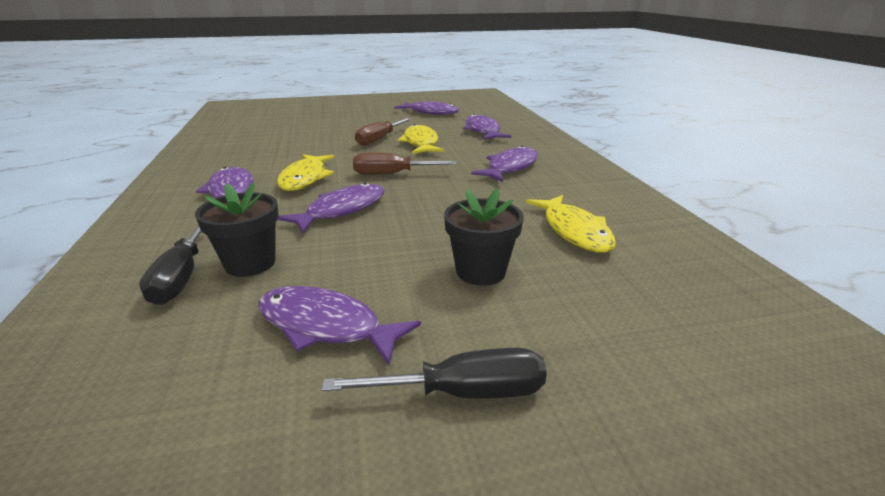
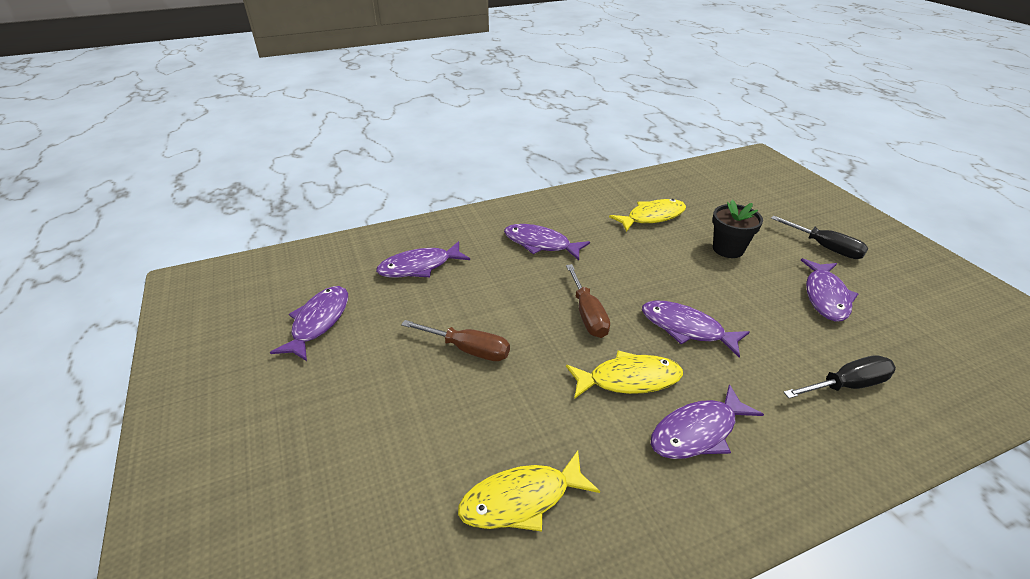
camera: 100 degrees left, 10 degrees up
(250, 263) = (801, 354): black flower pot -> none
(421, 143) = (476, 310): yellow fish -> yellow fish (521, 499)
(463, 392) = (825, 247): black screwdriver -> black screwdriver turned 150 degrees clockwise

